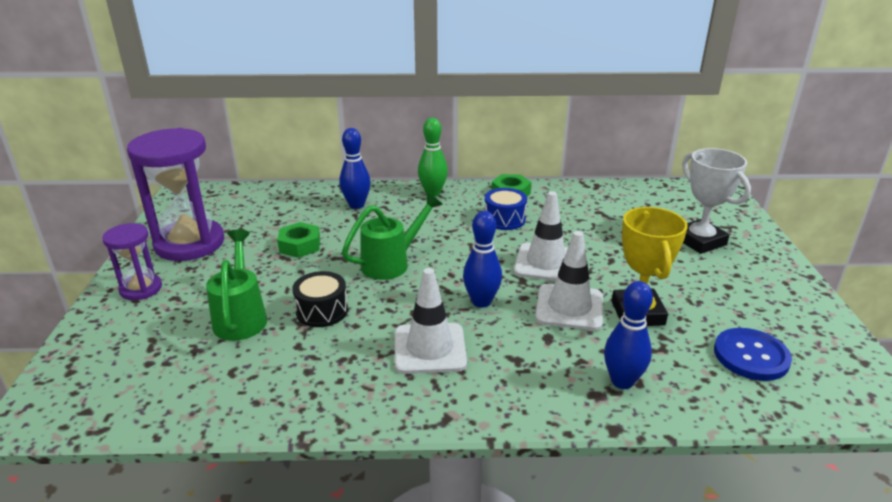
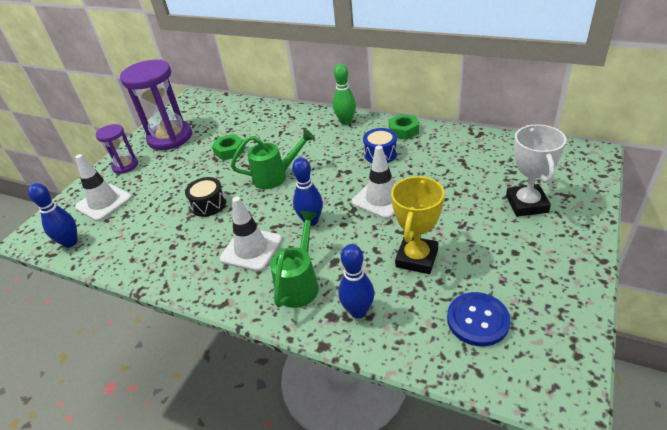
camera: 30 degrees right, 10 degrees up
(241, 316) = (163, 198): green watering can -> green watering can (300, 283)
(356, 205) = (287, 124): blue bowling pin -> blue bowling pin (70, 242)
(569, 307) = (369, 240): white traffic cone -> white traffic cone (104, 202)

